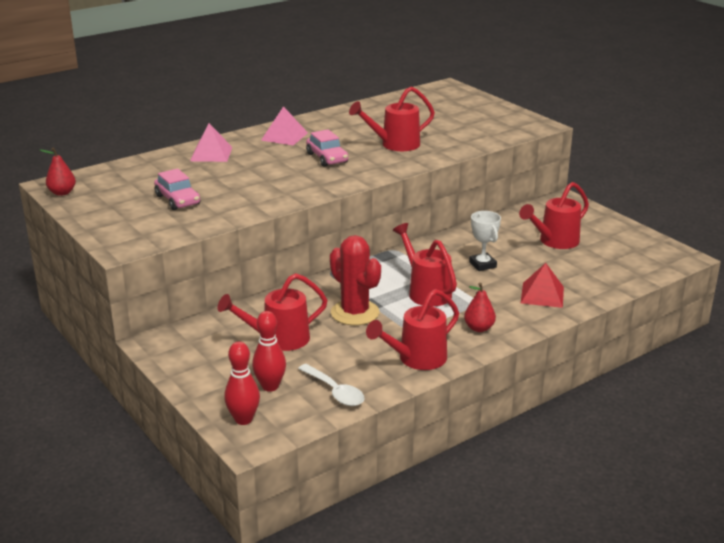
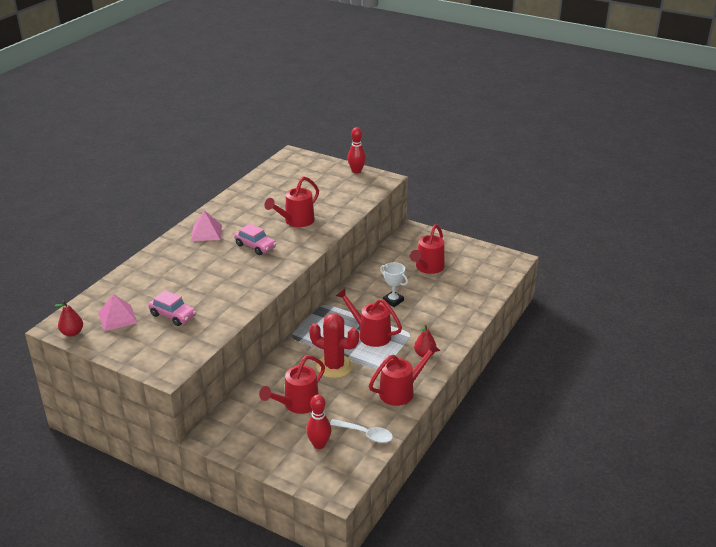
camera: 25 degrees left, 5 degrees up
(211, 154) = (162, 264): pink pyramid -> pink pyramid (117, 317)
(243, 419) = (320, 476): red bowling pin -> red bowling pin (356, 171)
(416, 359) = (401, 391): red watering can -> red watering can turned 150 degrees counterclockwise
(542, 295) = (447, 315): red pyramid -> none

